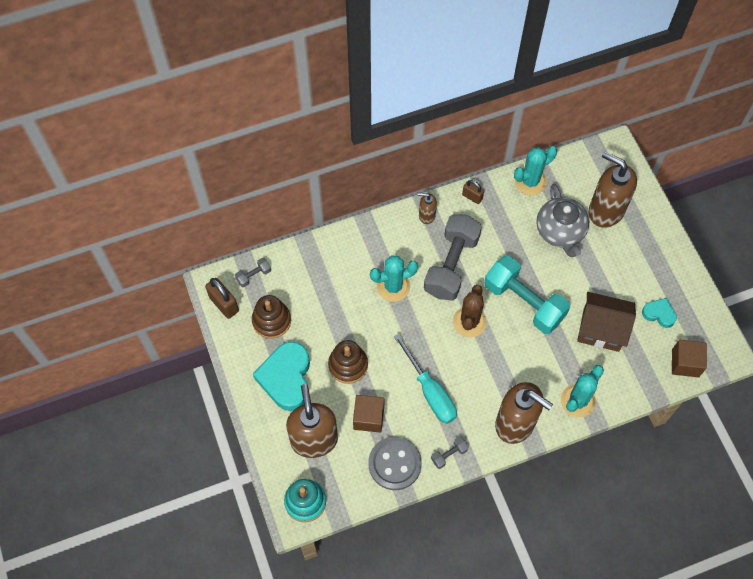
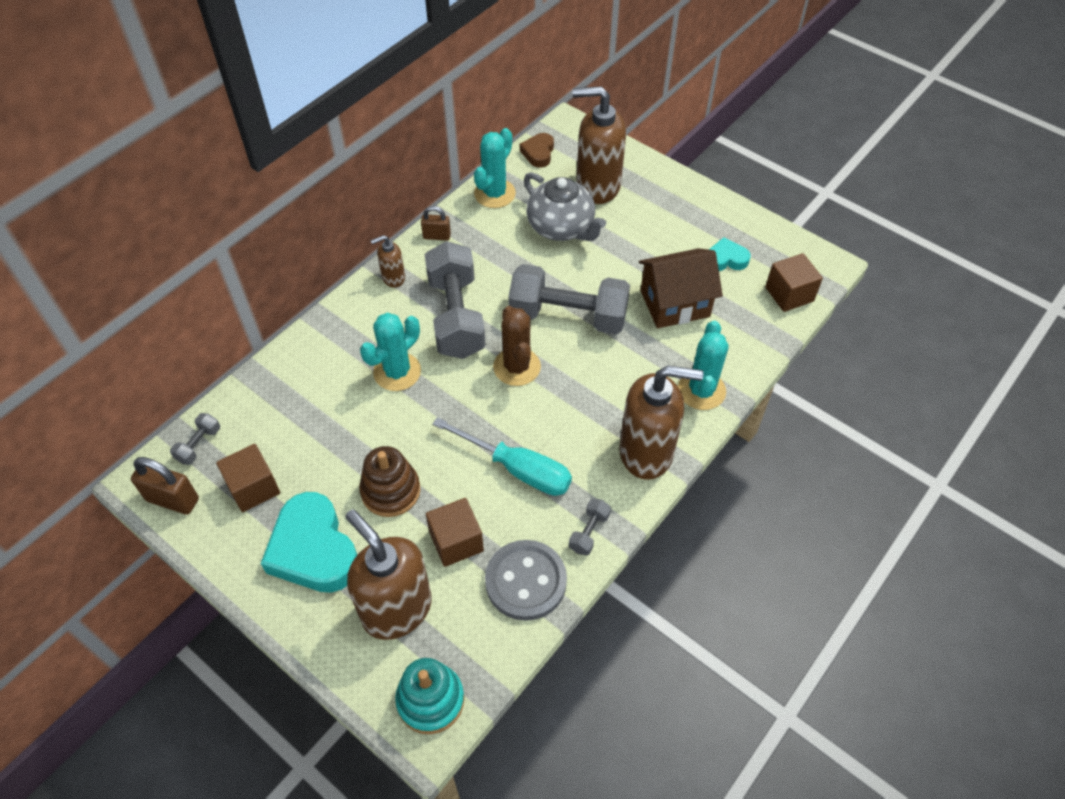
camera: 30 degrees left, 10 degrees down
(271, 321) = (253, 488): brown stacking toy -> brown cube
(524, 302) = (568, 316): turquoise dumbbell -> grey dumbbell
(580, 162) = (538, 153): none -> brown heart

